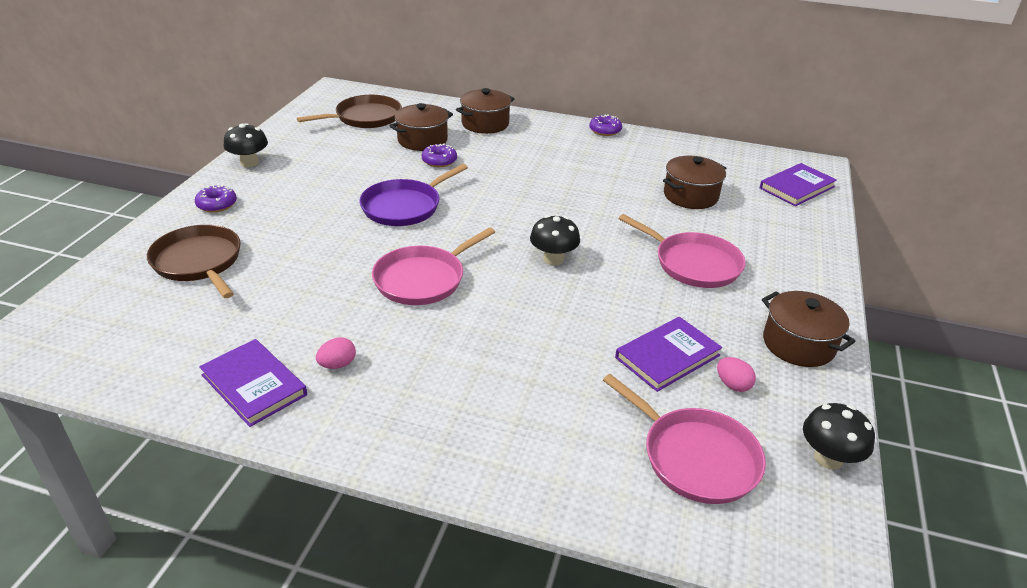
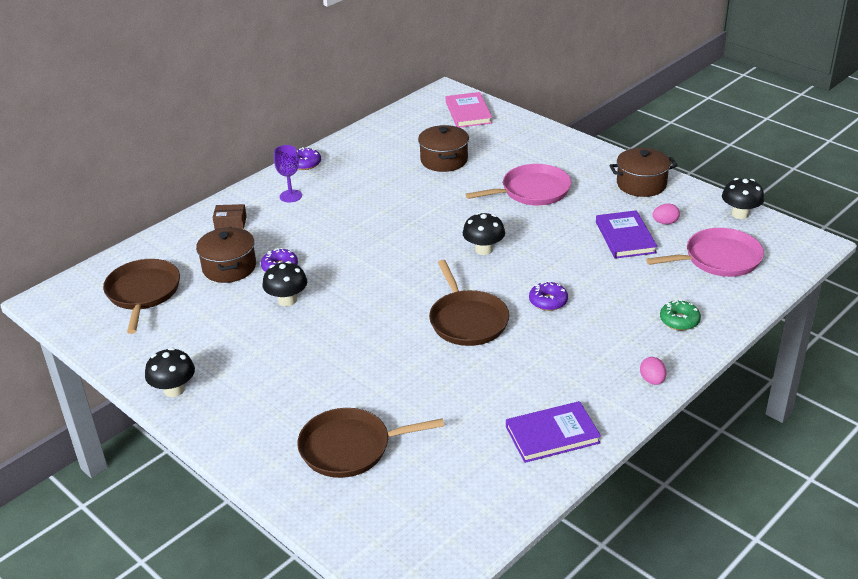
camera: 60 degrees left, 0 degrees up
(217, 204) = (247, 424): purple donut -> purple donut (548, 301)
(337, 365) = (551, 387): pink egg -> pink egg (652, 380)
(394, 177) = (287, 300): none -> black mushroom
(404, 206) = (346, 305): purple pan -> none
(423, 279) = (467, 320): pink pan -> brown pan
(485, 124) = (230, 223): brown pot -> brown box
(524, 446) = (679, 320): none -> green donut
(548, 137) = (291, 196): none -> purple goblet
(797, 187) = (468, 112): purple book -> pink book

